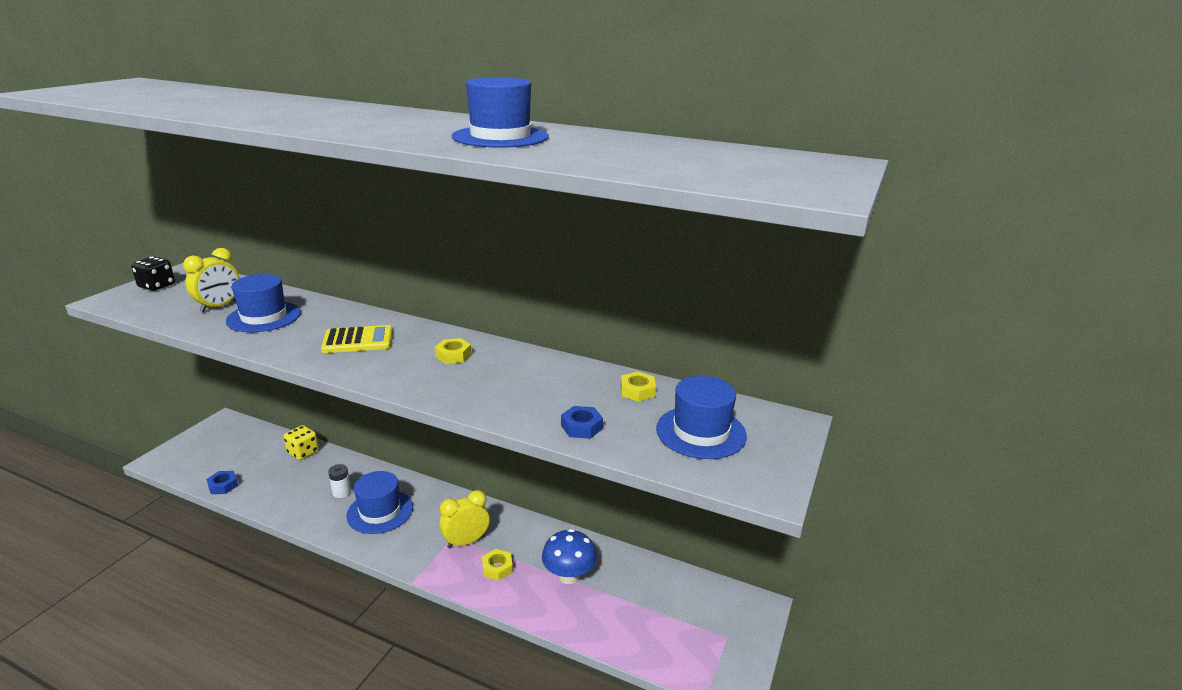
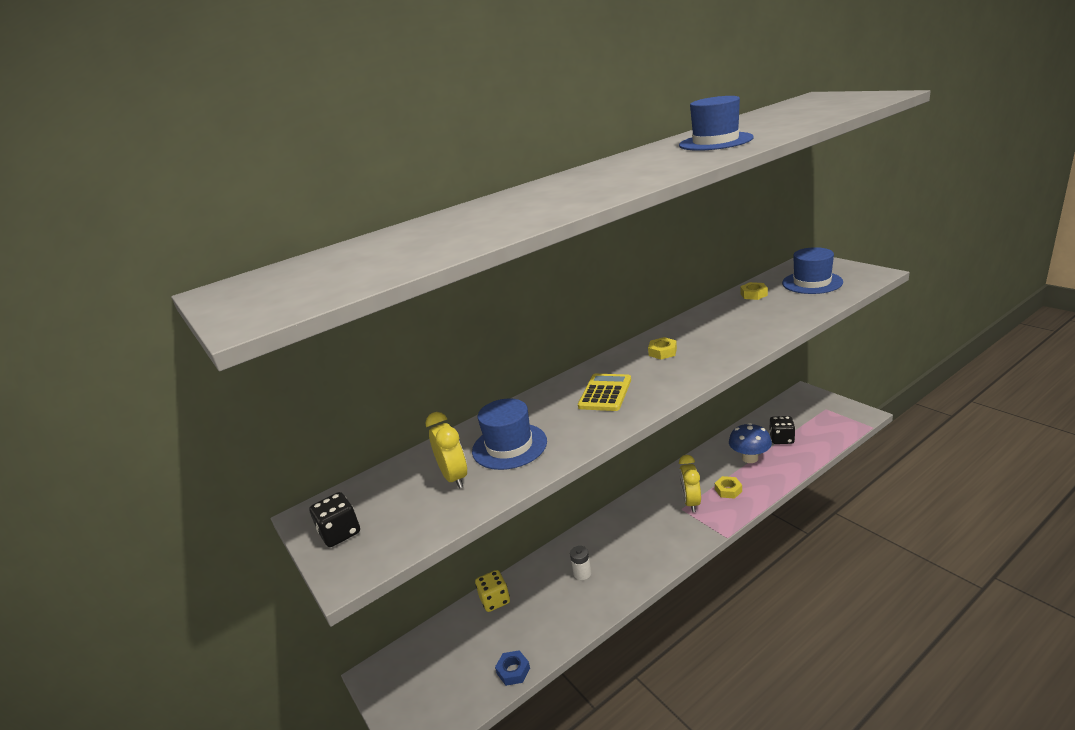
camera: 55 degrees left, 0 degrees up
(380, 511) = (626, 549): blue hat -> none
(581, 427) = (793, 314): blue nut -> none
(625, 600) = (781, 439): none -> black dice

